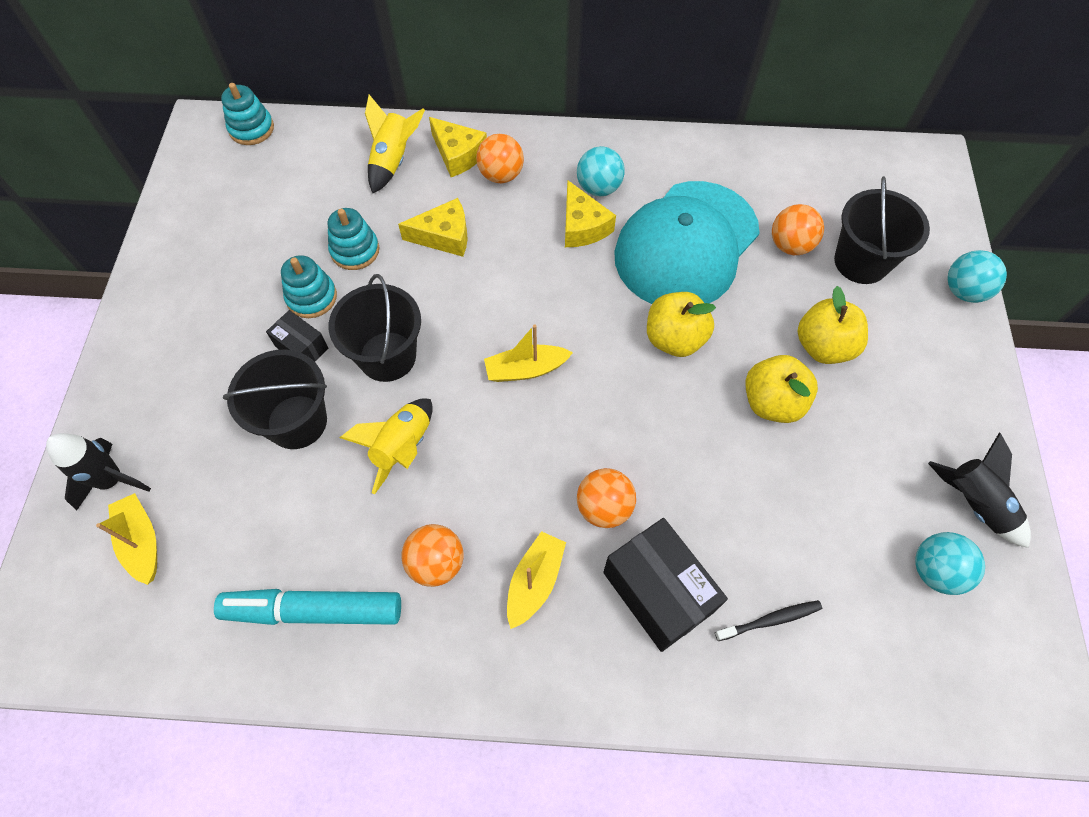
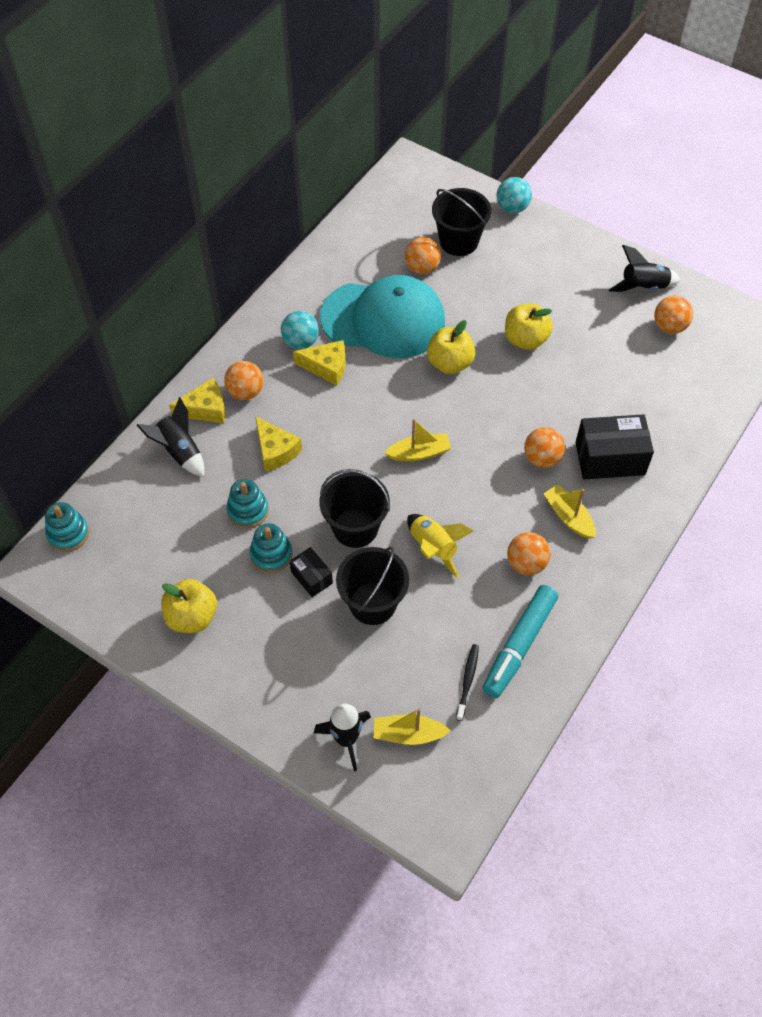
camera: 60 degrees left, 5 degrees down
(302, 347) = (311, 577): black box -> black box turned 75 degrees clockwise
(393, 161) = (179, 451): yellow rocket -> black rocket
(444, 236) = (275, 450): yellow cheese -> yellow cheese turned 120 degrees clockwise
(526, 369) = (419, 453): yellow boat -> yellow boat turned 120 degrees counterclockwise
(686, 245) = (383, 319): turquoise cap -> turquoise cap turned 60 degrees counterclockwise
(770, 620) = (655, 415): black toothbrush -> black toothbrush (467, 681)
(823, 346) = (504, 294): yellow apple -> yellow apple (192, 617)
(935, 570) = (669, 326): turquoise ball -> orange ball

